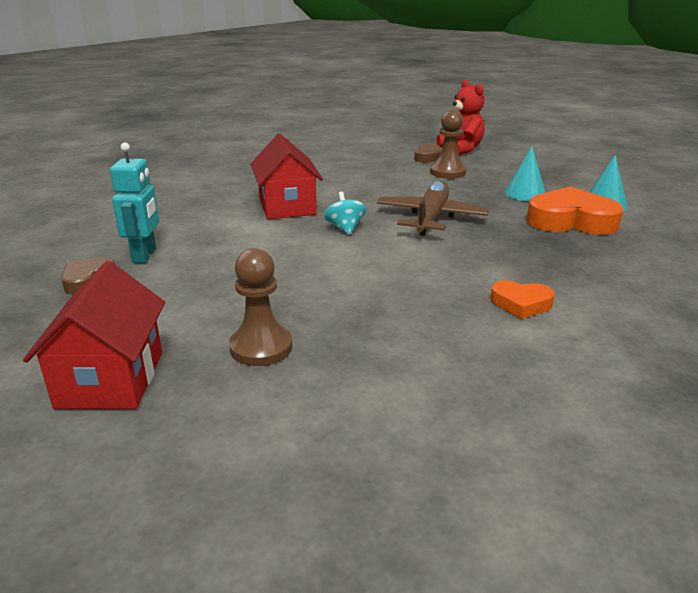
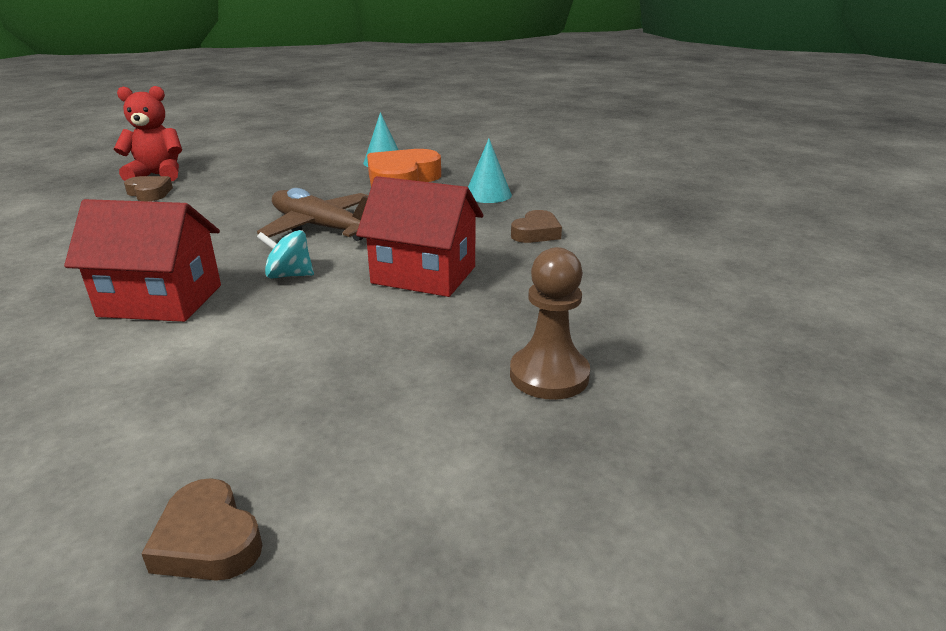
camera: 70 degrees left, 0 degrees up
(111, 379) = (580, 514): red house -> red house (424, 275)
(145, 255) = (177, 456): turquoise robot -> none
(447, 172) = (212, 195): brown pawn -> none
(521, 304) = (536, 233): orange heart -> brown heart
(525, 193) = (321, 180): turquoise cone -> turquoise cone (488, 195)

